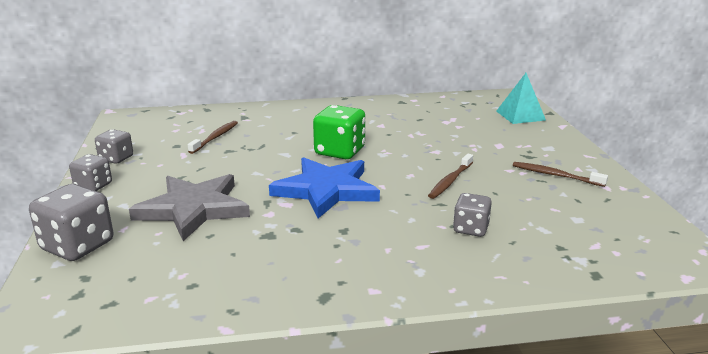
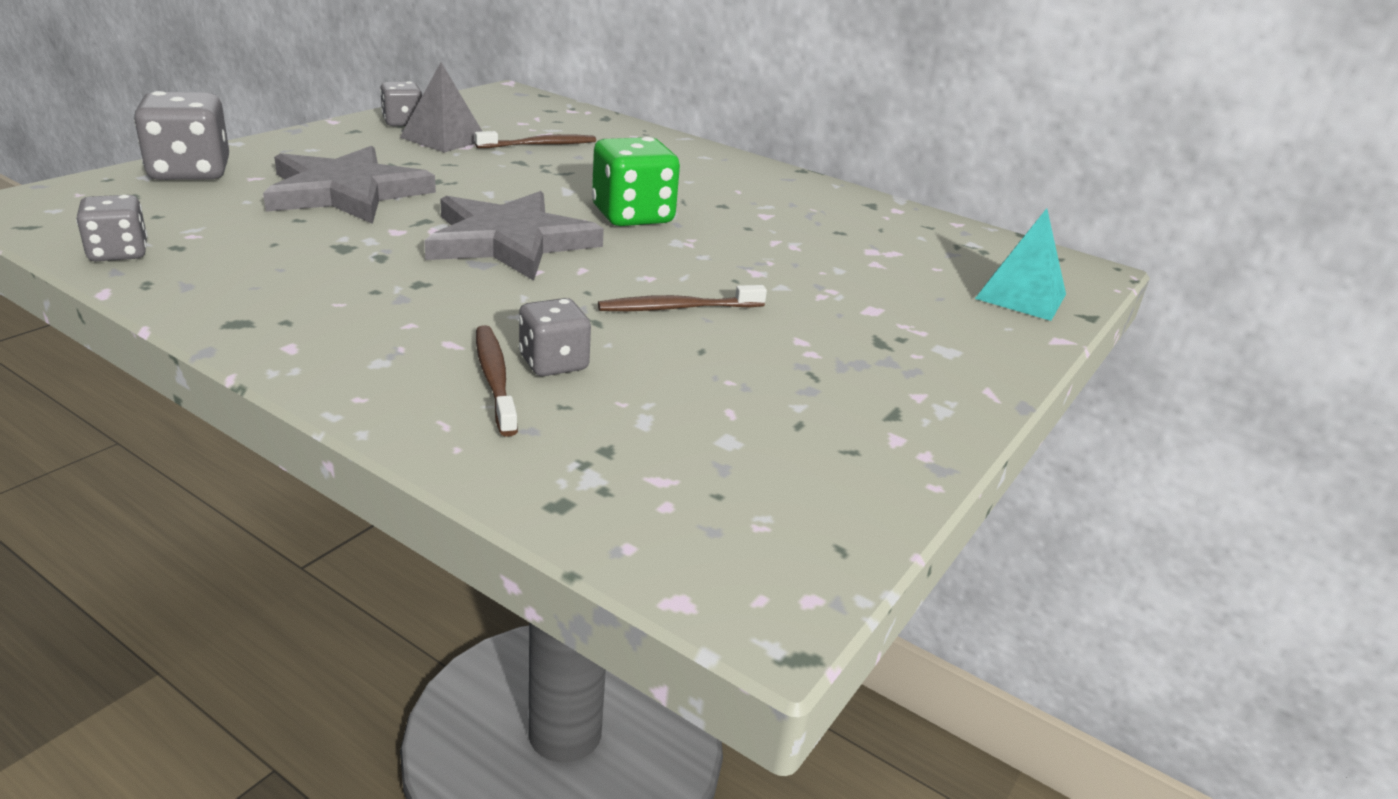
camera: 40 degrees right, 5 degrees up
(93, 186) = (325, 135): grey dice -> grey dice (118, 253)
(161, 156) = (443, 138): none -> grey pyramid
(326, 190) = (510, 241): blue star -> grey star
(555, 175) = (853, 382): brown toothbrush -> brown toothbrush (495, 379)

